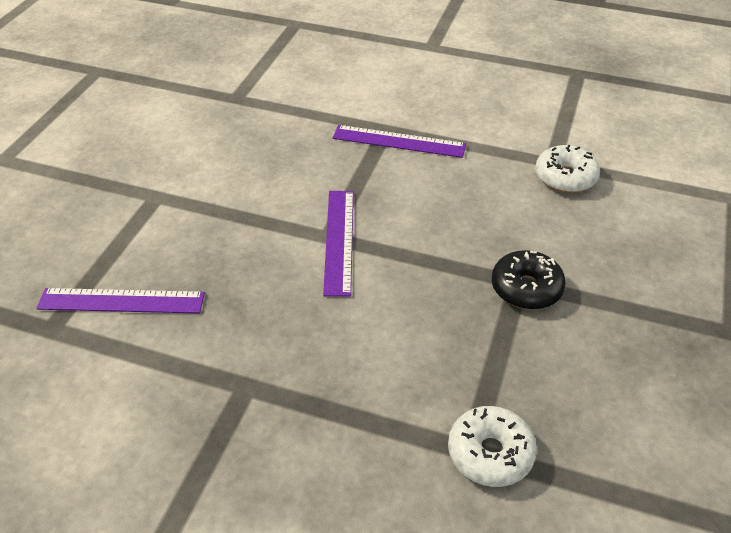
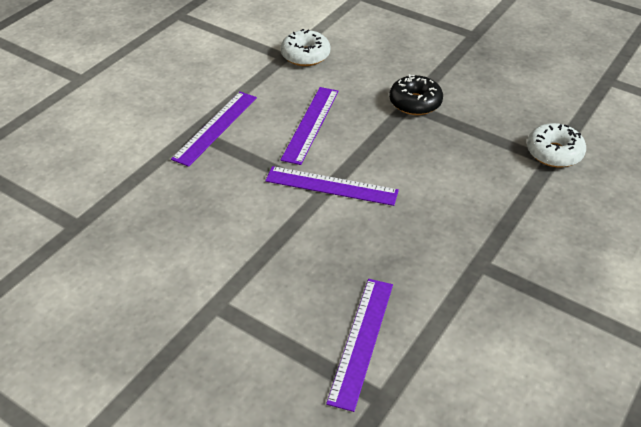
camera: 75 degrees left, 0 degrees up
(437, 206) = (310, 124): none -> purple ruler

